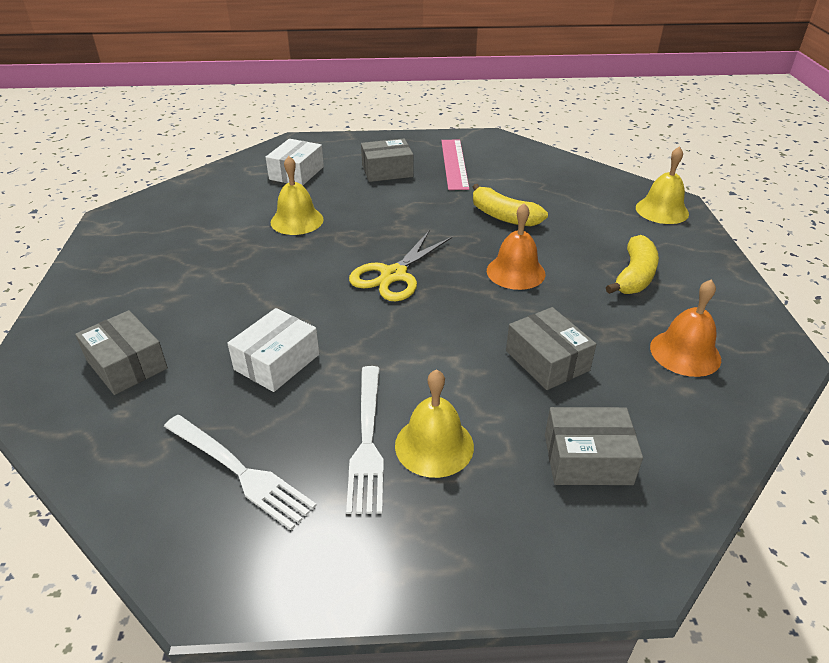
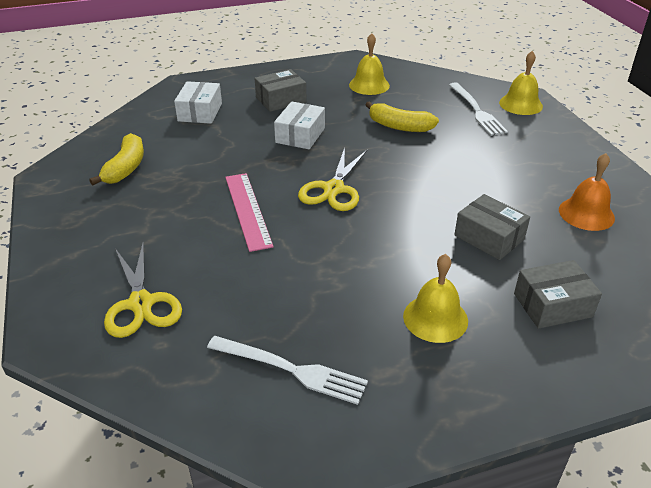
camera: 15 degrees left, 0 degrees up
(127, 364) = (141, 303): grey box -> yellow scissors
(277, 362) = (273, 277): white box -> white box (300, 135)
(297, 220) = (224, 155): yellow bell -> yellow bell (369, 85)
(367, 441) = (381, 325): white fork -> white fork (477, 111)
(454, 164) = (335, 86): pink ruler -> pink ruler (247, 210)
(515, 272) = (431, 171): orange bell -> none
(634, 276) = (523, 160): yellow banana -> yellow banana (126, 168)

